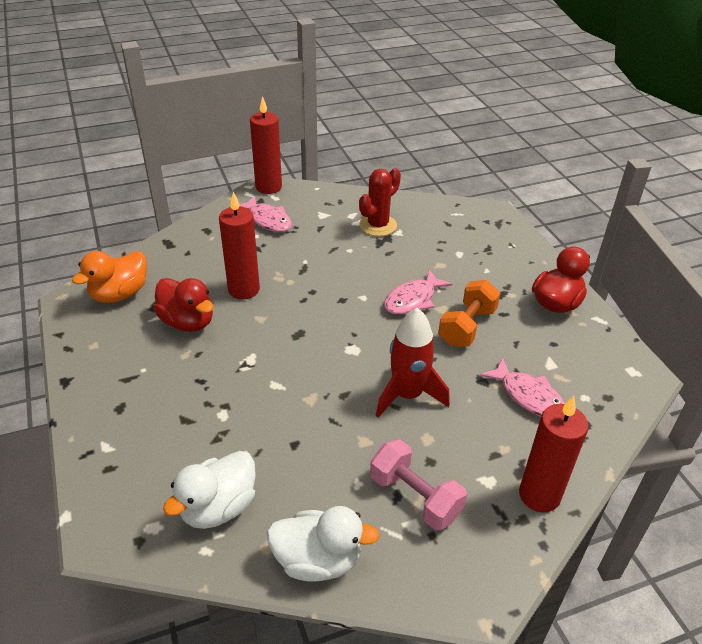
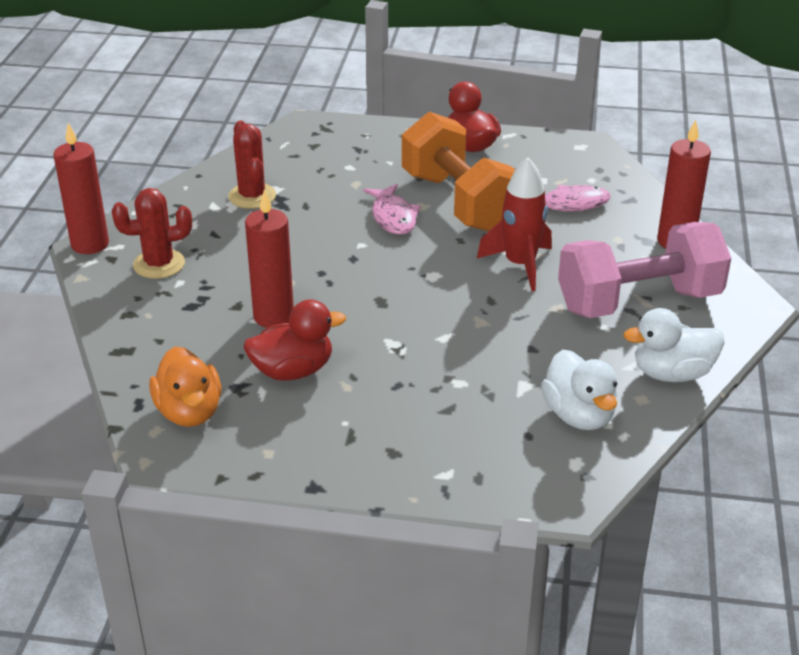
camera: 60 degrees left, 5 degrees down
(267, 220) = (159, 264): pink fish -> red cactus
(318, 560) = (672, 373): white duck -> white duck turned 135 degrees counterclockwise
(415, 497) = (638, 301): pink dumbbell -> pink dumbbell, size x1.73
(467, 327) = (459, 202): orange dumbbell -> orange dumbbell, size x1.73

